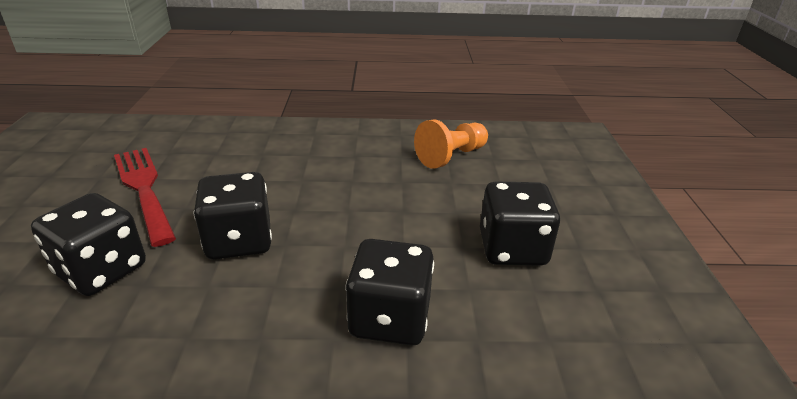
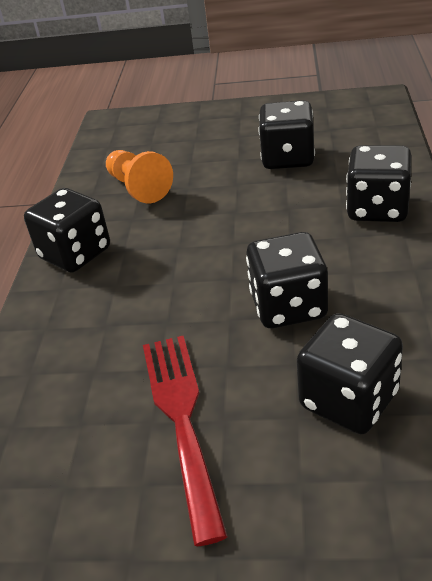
camera: 80 degrees left, 5 degrees up
(143, 189) = (181, 419): red fork -> red fork turned 105 degrees clockwise
(355, 135) = (75, 254): none -> black dice

